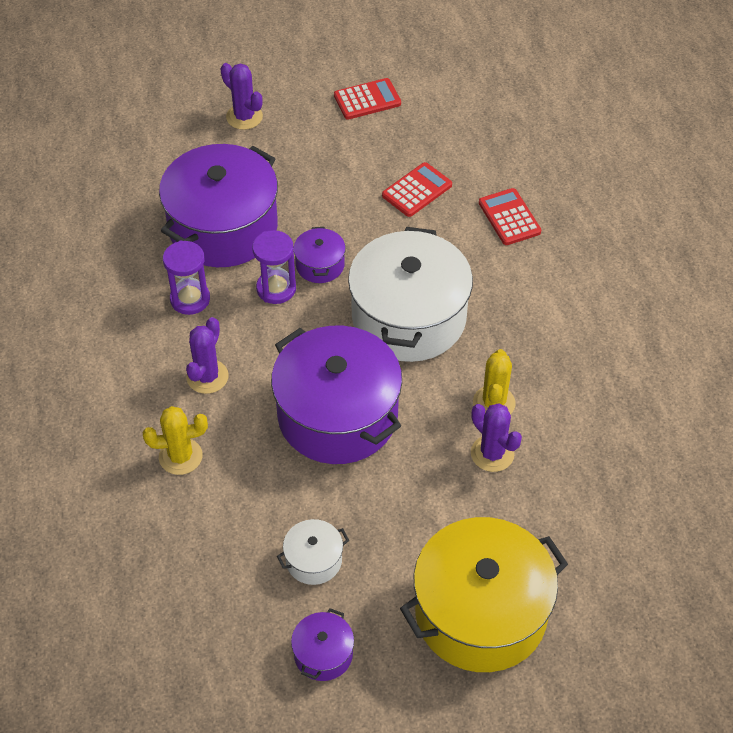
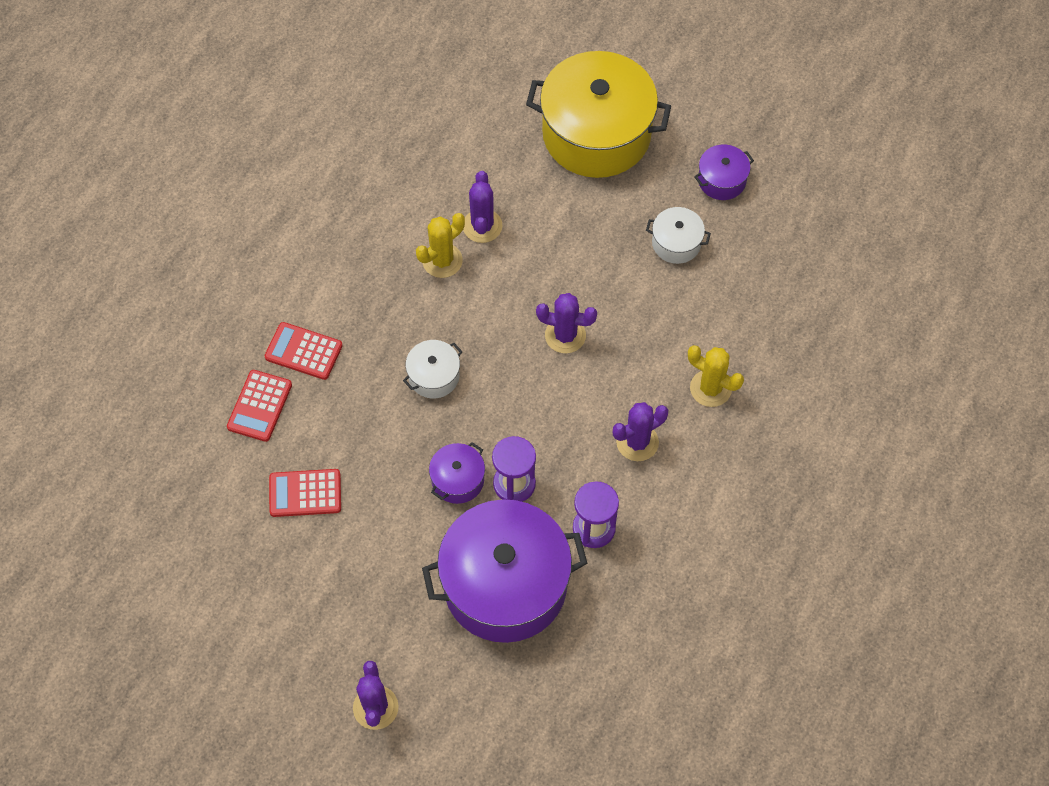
camera: 140 degrees left, 10 degrees up
(337, 415) = (565, 335): purple pot -> purple cactus
(367, 100) = (244, 635): red calculator -> red calculator (303, 351)
(409, 317) = (434, 376): white pot -> white pot, size x0.44

